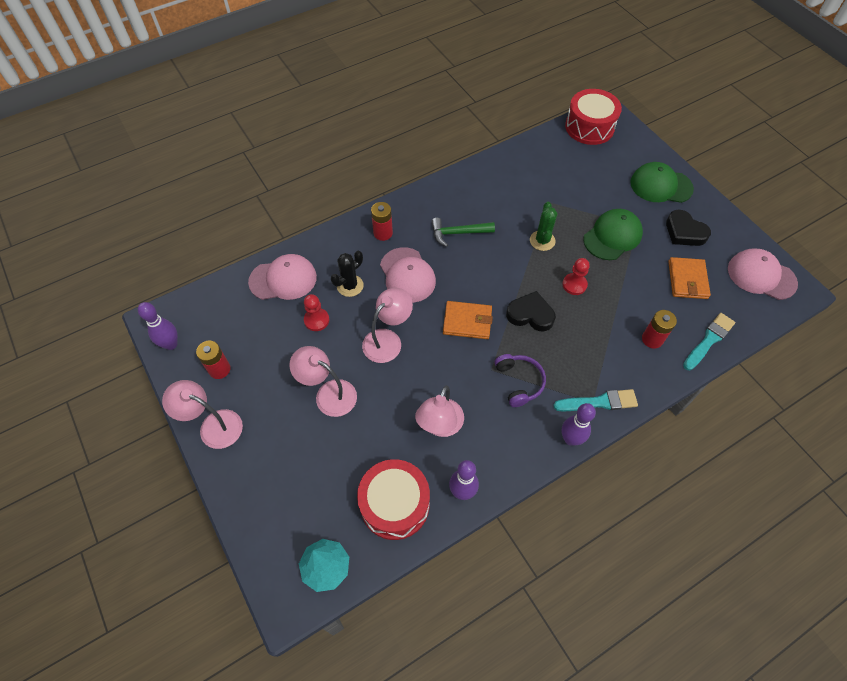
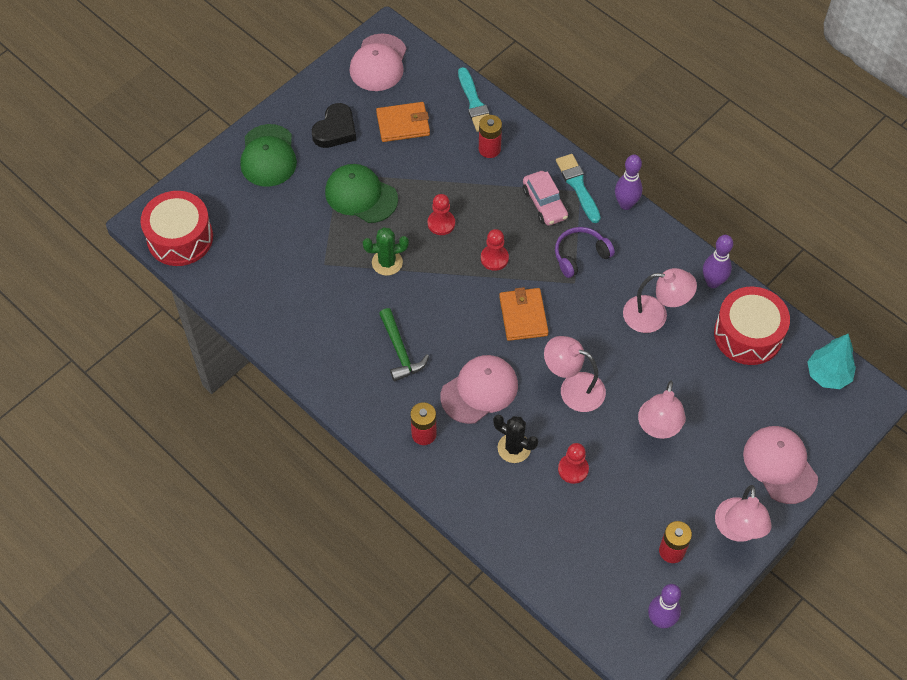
camera: 105 degrees left, 0 degrees up
(283, 279) = (529, 526): pink cap -> pink cap (780, 465)
(530, 314) = (494, 258): black heart -> red pawn
(582, 368) = (545, 204): none -> pink car
(709, 340) = (474, 103): turquoise brush -> turquoise brush turned 135 degrees counterclockwise

